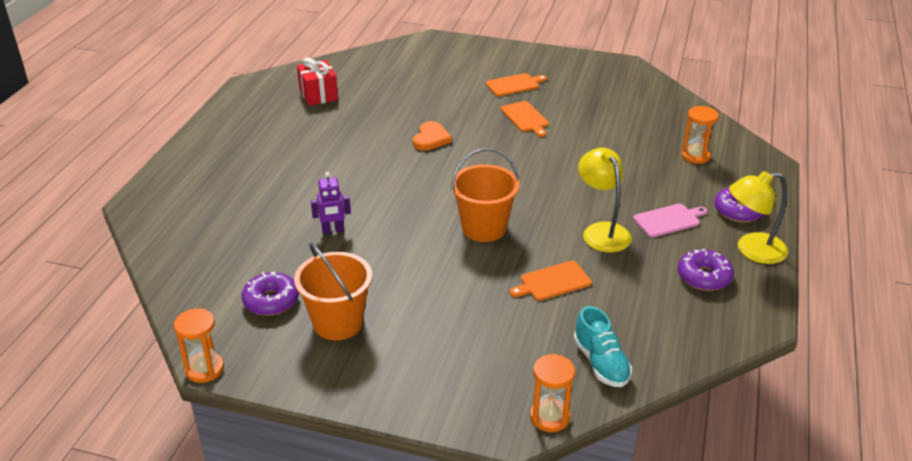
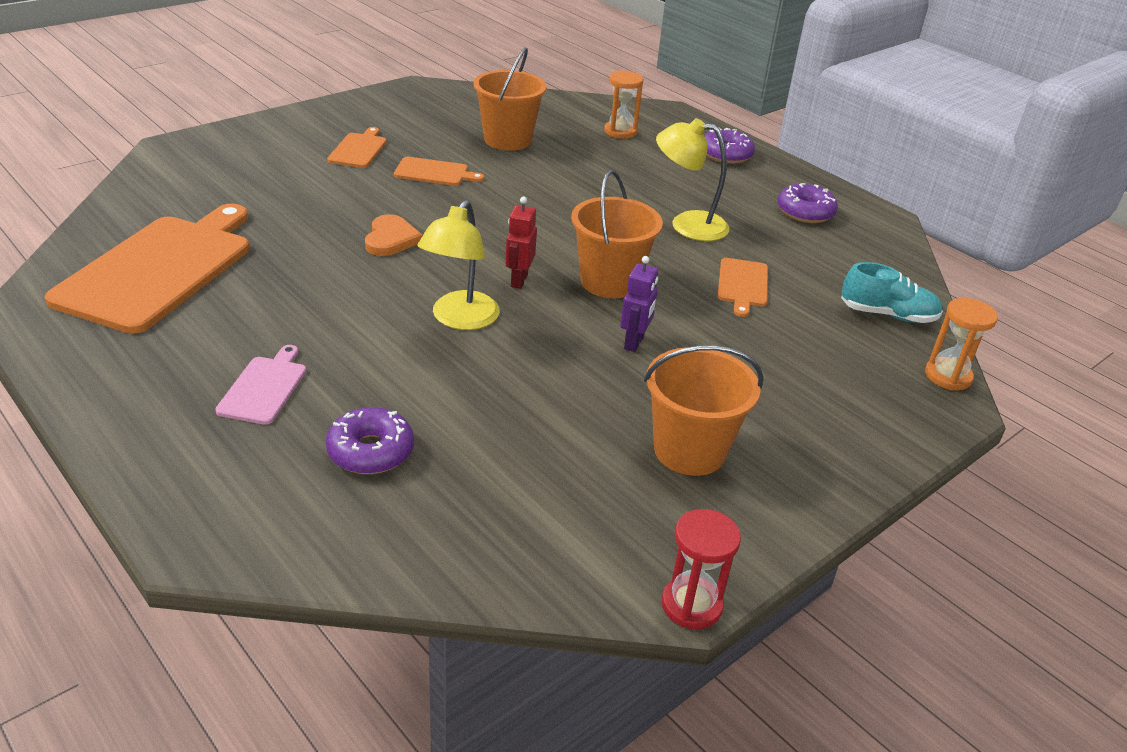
camera: 60 degrees left, 0 degrees up
(204, 369) = (691, 605): orange hourglass -> red hourglass
(271, 301) = (595, 489): purple donut -> purple donut (371, 451)
(318, 95) = (159, 269): red gift -> orange cutting board
(333, 230) = (496, 381): purple robot -> purple robot (634, 343)
(431, 138) = (391, 239): orange heart -> orange heart turned 45 degrees clockwise
(442, 196) = (518, 280): none -> red robot
(608, 122) = (507, 140): none -> orange bucket
(668, 220) = (705, 188): pink cutting board -> pink cutting board (264, 388)
(752, 250) = (788, 176): yellow lamp -> yellow lamp (459, 319)

